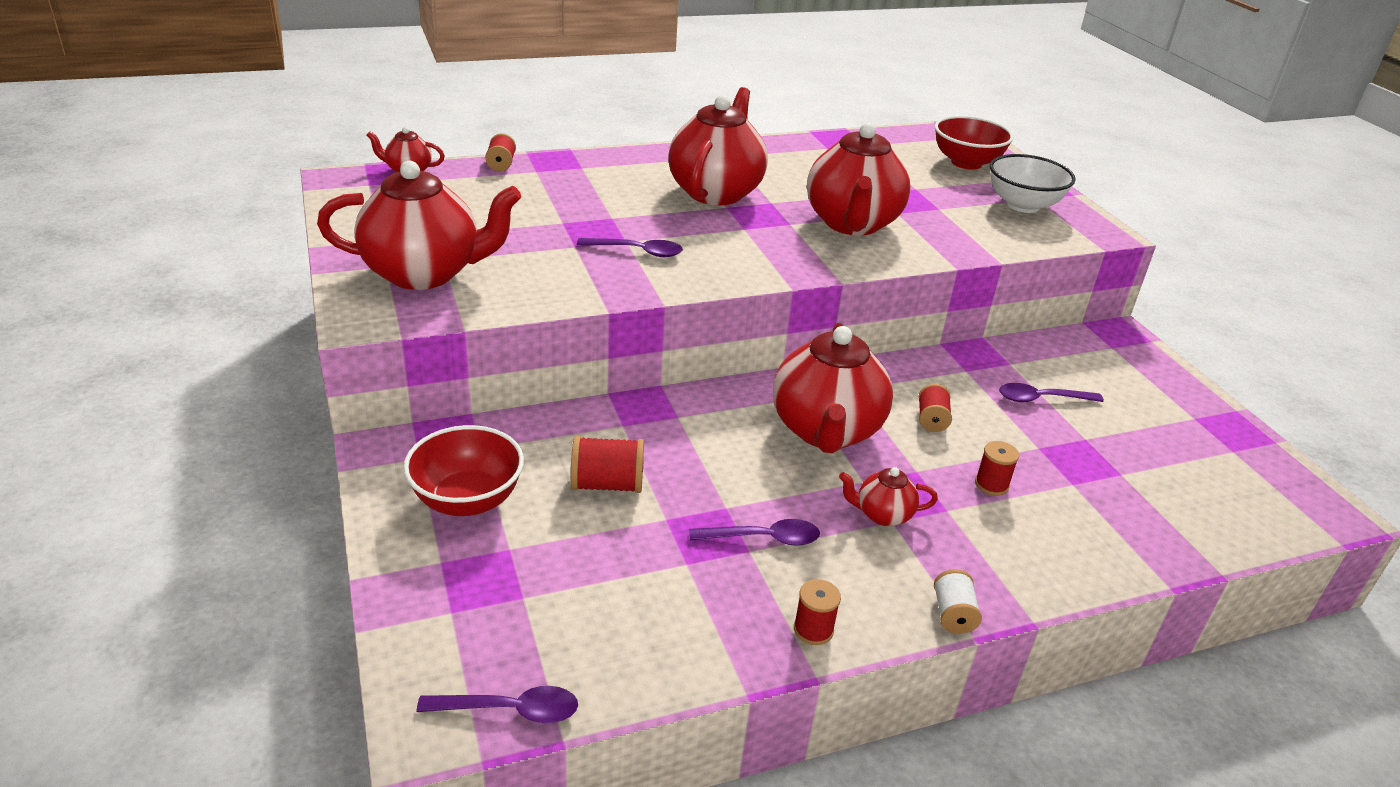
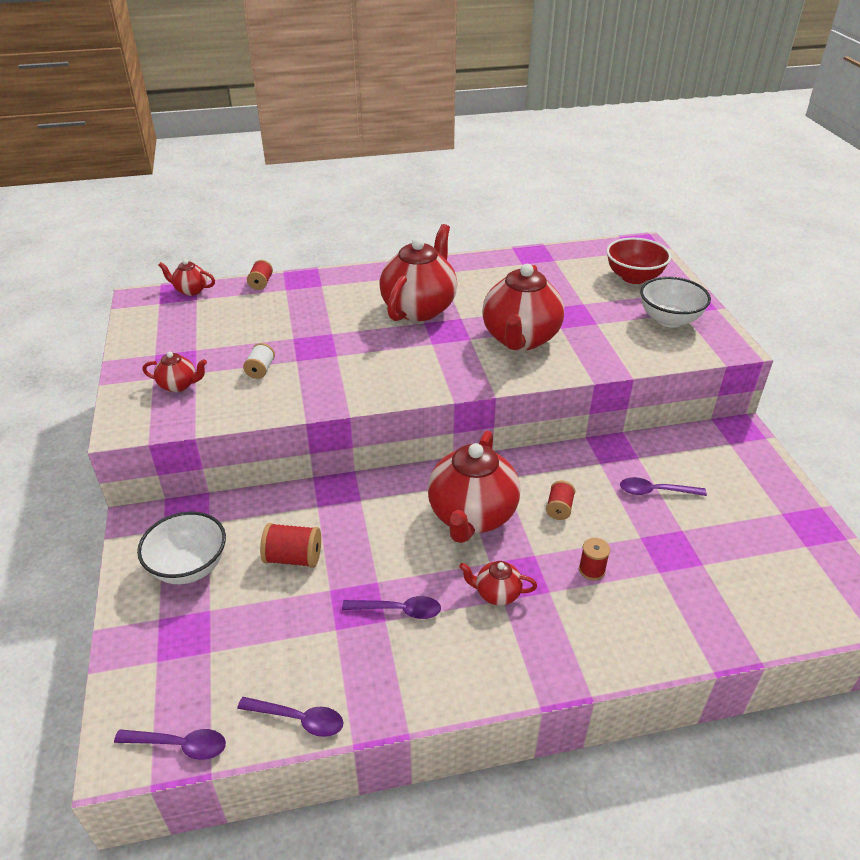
camera: 10 degrees right, 5 degrees up
(424, 273) = (179, 385): red teapot -> red teapot, size x0.46
(467, 500) = (189, 567): red bowl -> white bowl
(637, 251) = (342, 365): purple spoon -> purple spoon (298, 719)
(813, 630) = (416, 692): red spool -> none
(953, 614) = (528, 685): white spool -> white spool (260, 370)

